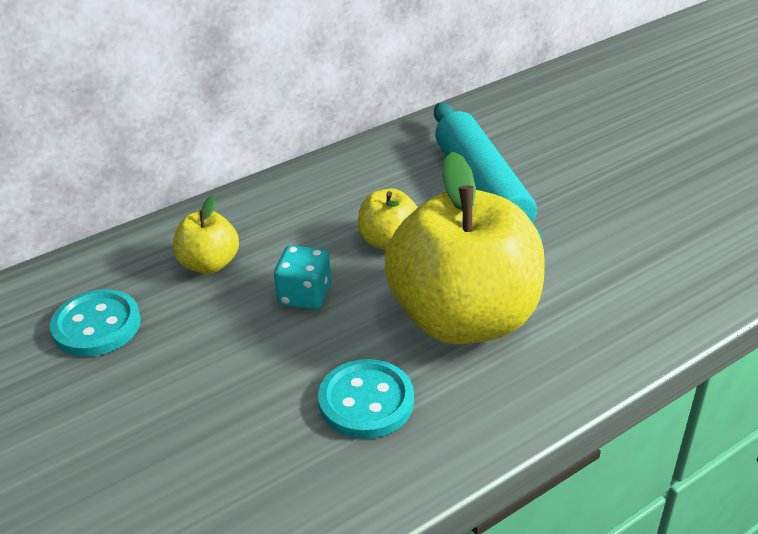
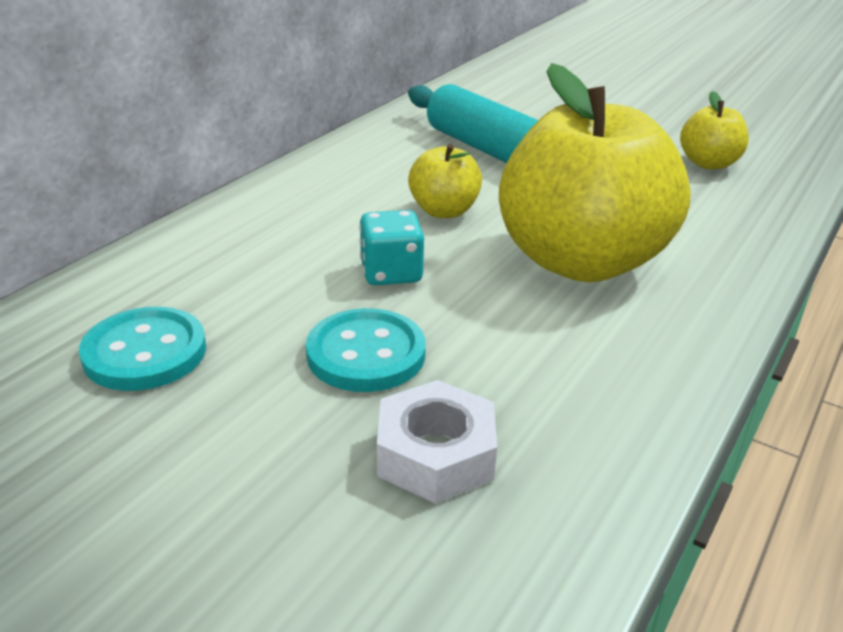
camera: 25 degrees left, 5 degrees down
(209, 264) = (251, 265): yellow apple -> yellow apple (708, 163)
(228, 461) = (435, 454): none -> white nut
(366, 401) = (546, 355): turquoise button -> turquoise button (366, 354)

